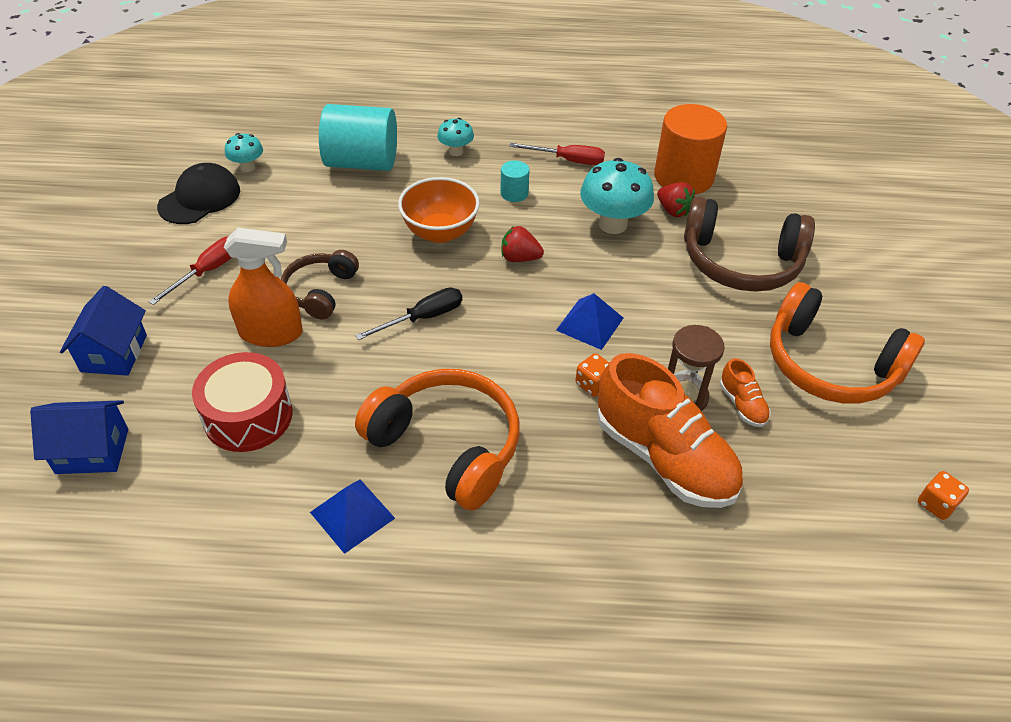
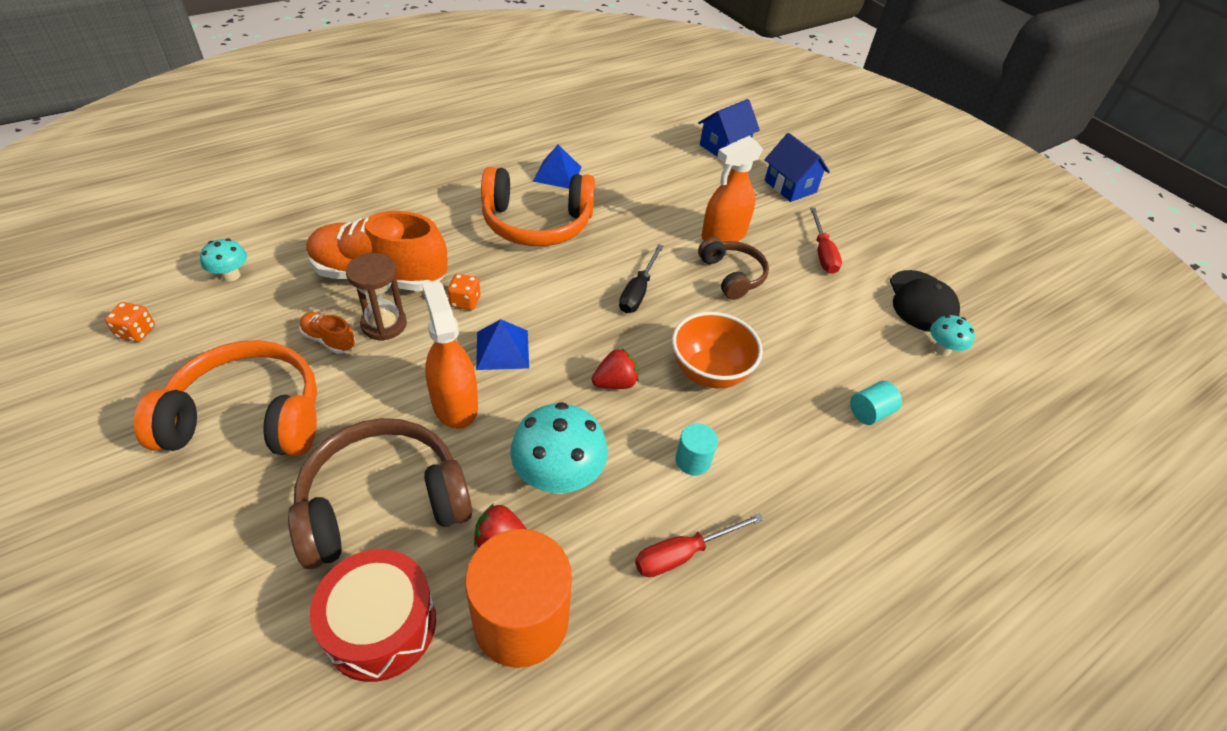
camera: 140 degrees right, 0 degrees up
(248, 416) = (671, 190): red drum -> red drum (381, 625)
(362, 162) = (870, 412): turquoise cylinder -> turquoise cylinder, size x0.45
(456, 151) = (810, 486): turquoise mushroom -> turquoise mushroom (231, 275)
(657, 300) = (454, 404): none -> orange spray bottle

